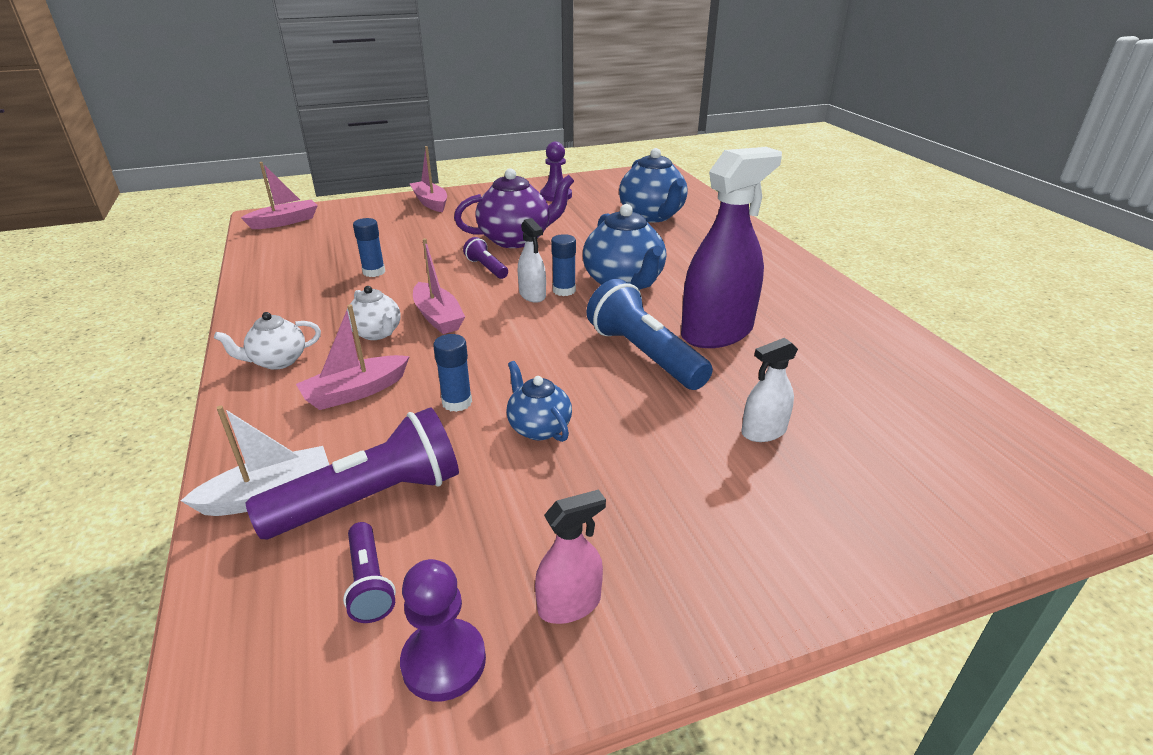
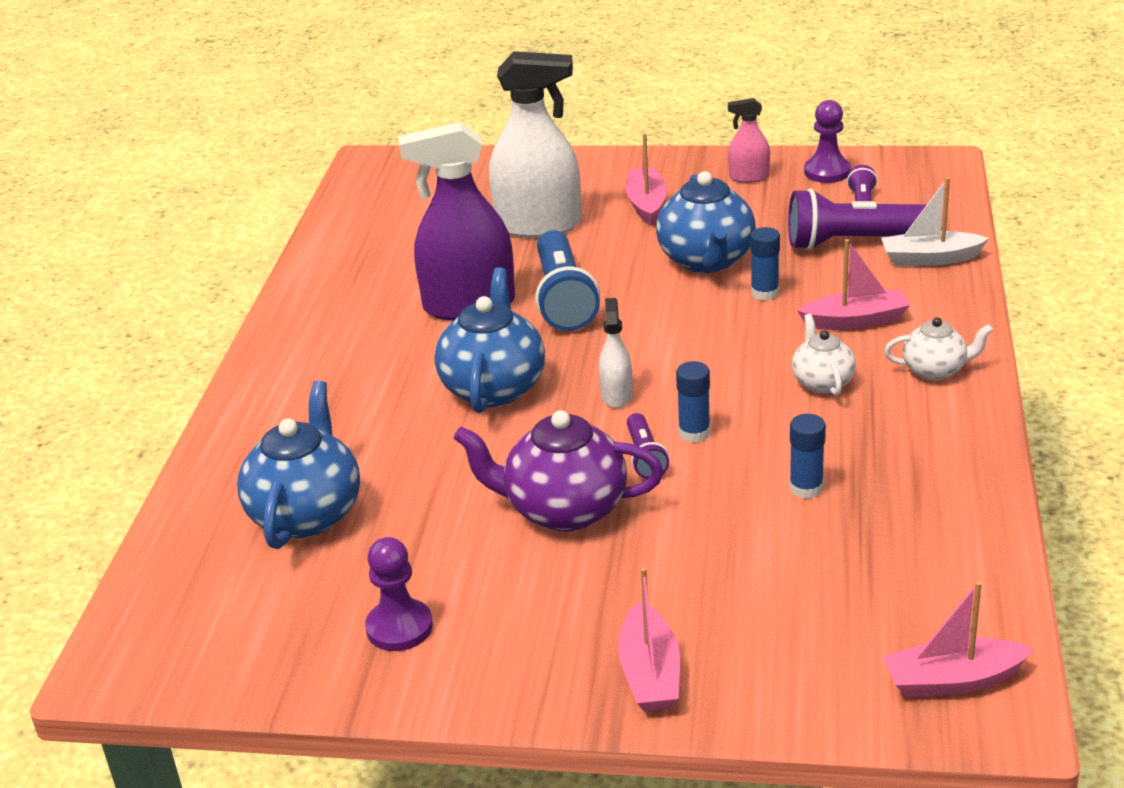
camera: 150 degrees left, 0 degrees up
(438, 317) = (745, 388): pink boat -> pink boat (646, 204)
(538, 427) = (707, 261): blue teapot -> blue teapot, size x1.77
(564, 290) = (574, 393): blue glue stick -> blue glue stick (694, 433)
(763, 431) = (538, 225): white spray bottle -> white spray bottle, size x2.09

